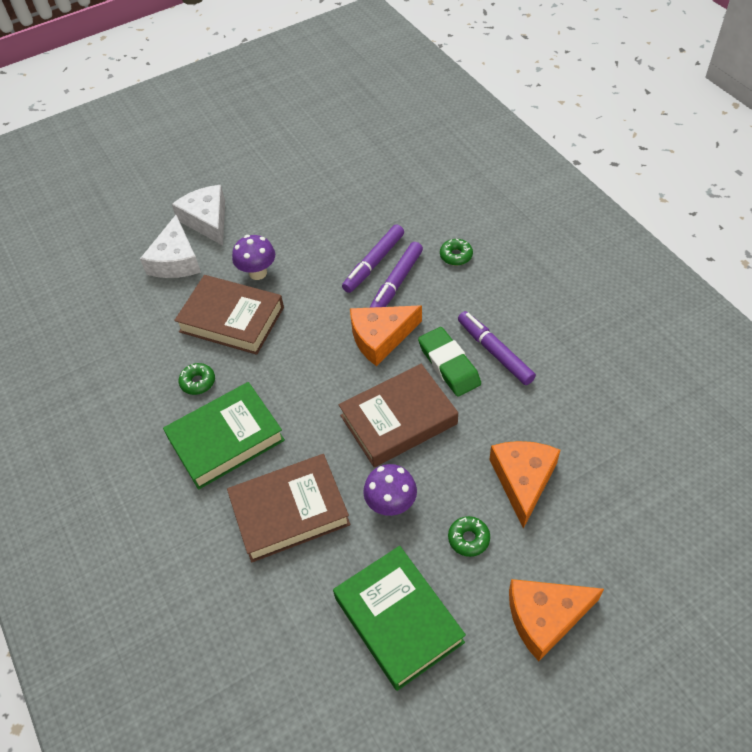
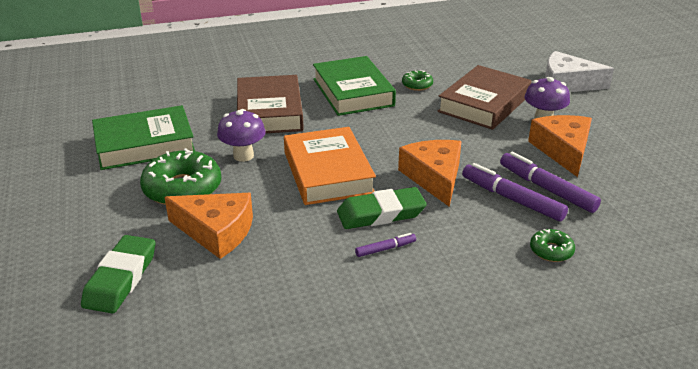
camera: 100 degrees right, 20 degrees down
(207, 220) = (623, 101): white cheese -> none
(398, 419) = (328, 172): brown book -> orange book
(468, 539) = (182, 188): green donut -> green donut, size x2.02
(494, 352) = (385, 249): purple marker -> purple marker, size x0.51
(545, 617) = (81, 213): orange cheese -> orange cheese (563, 150)
(615, 530) = (121, 279): none -> green eraser

